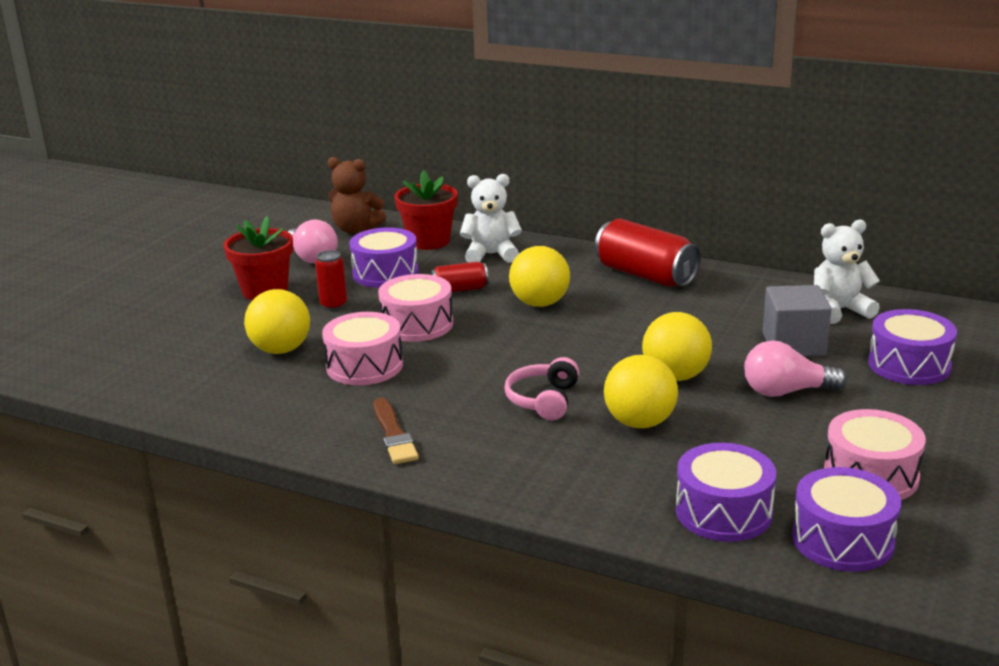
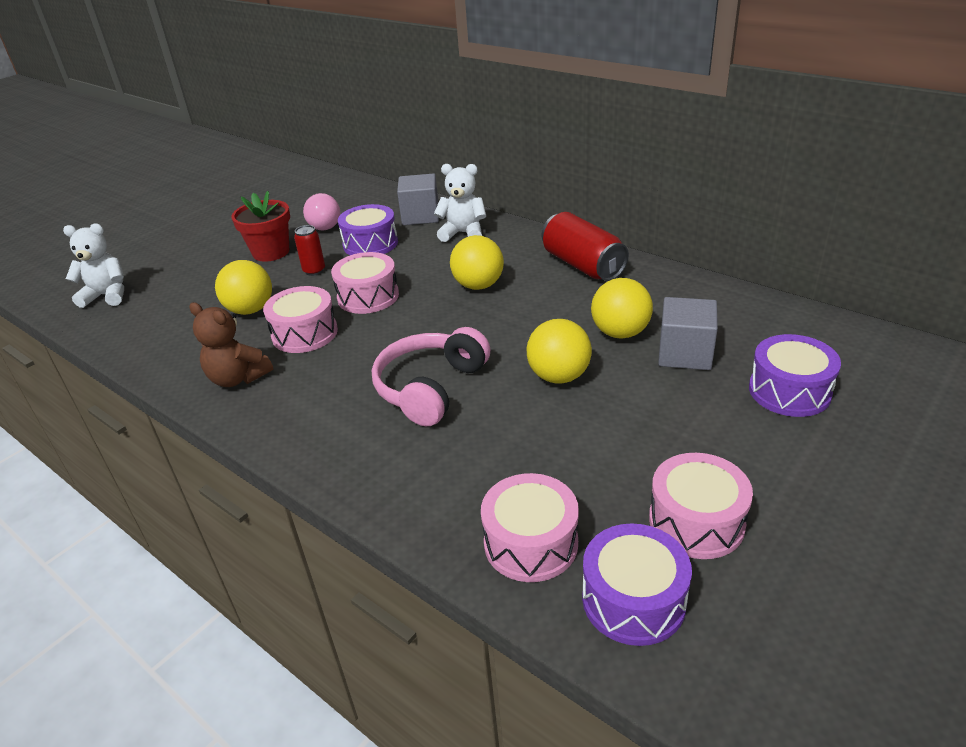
camera: 15 degrees right, 10 degrees up
(356, 229) = (370, 200): brown teddy bear -> brown teddy bear (238, 378)
(394, 435) = (288, 408): brown brush -> none
(429, 241) = (420, 216): red flower pot -> grey cube
(460, 289) = (420, 265): red can -> none
(543, 400) = (430, 388): pink headphones -> pink headphones, size x1.60
(640, 423) = (502, 424): yellow ball -> yellow ball (620, 333)
(723, 512) = (530, 543): purple drum -> pink drum
(786, 392) = (654, 407): pink light bulb -> none
(839, 310) = (744, 320): white teddy bear -> white teddy bear (107, 296)

